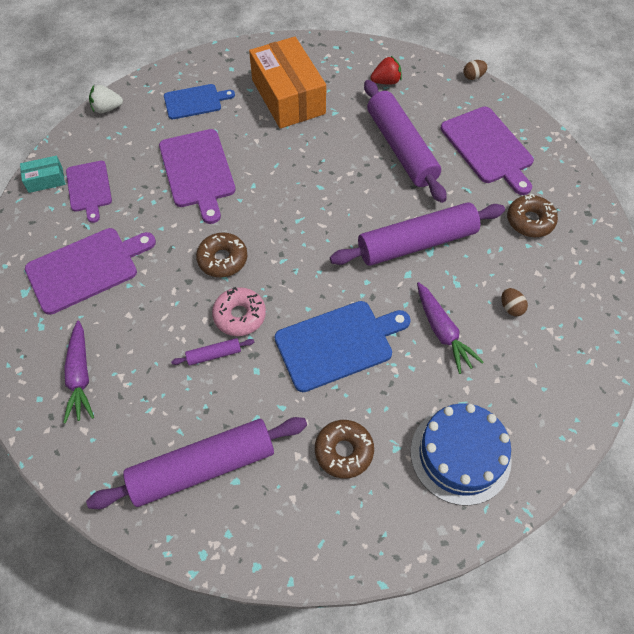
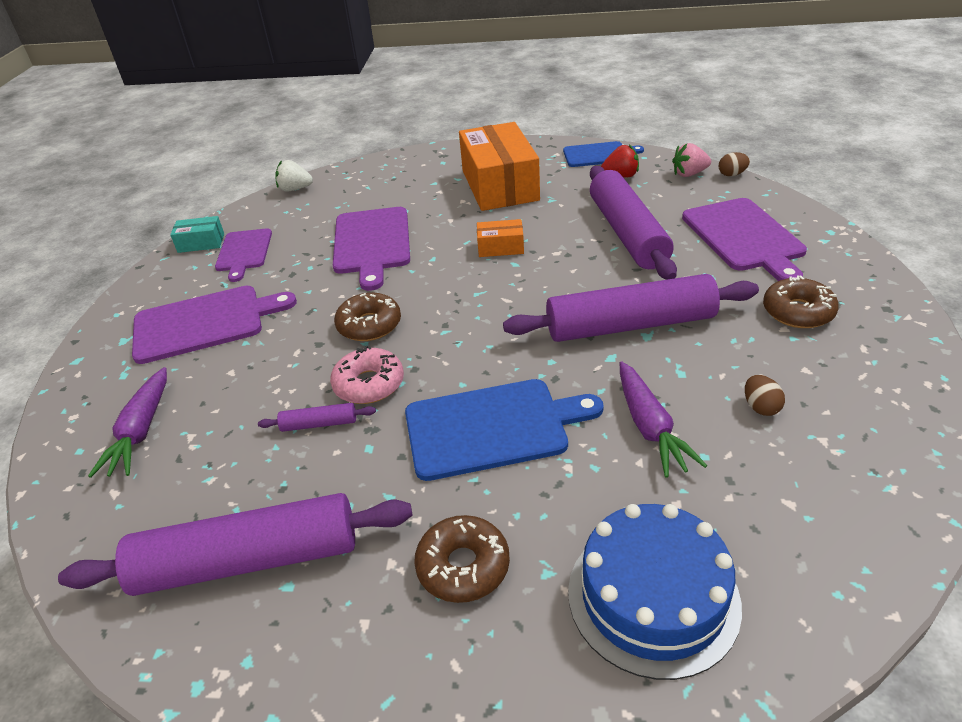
camera: 15 degrees right, 20 degrees down
(195, 101) = (392, 186): blue cutting board -> blue cutting board (598, 154)
(305, 170) = (500, 247): none -> orange box
(440, 77) = (689, 174): none -> pink strawberry

